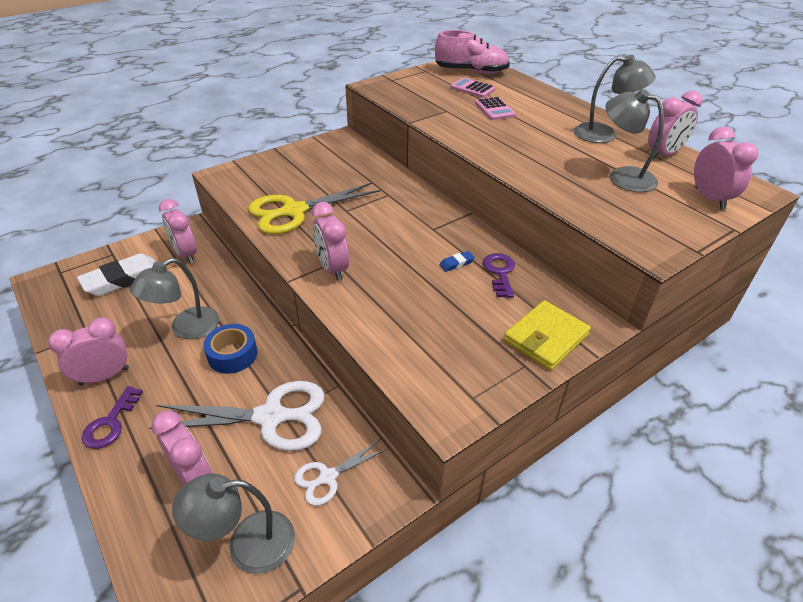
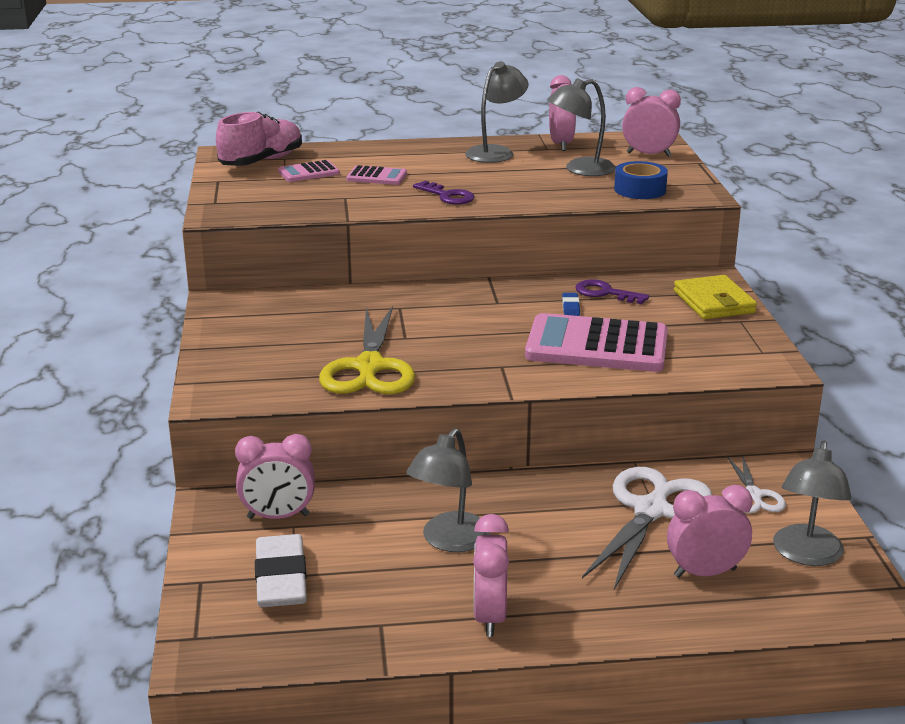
camera: 60 degrees left, 15 degrees down
(111, 423) = (580, 620): purple key -> purple key (447, 196)
(186, 328) = (449, 541): grey lamp -> grey lamp turned 45 degrees clockwise
(232, 354) = (529, 516): blue tape -> blue tape (640, 190)
(332, 269) = (515, 370): pink clock -> none
(402, 295) = (597, 346): none -> pink calculator

